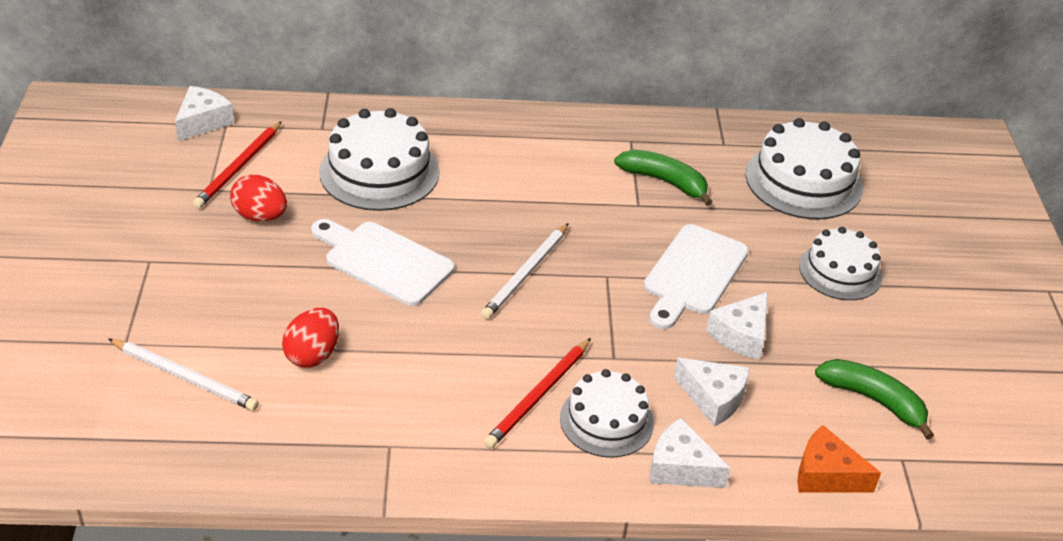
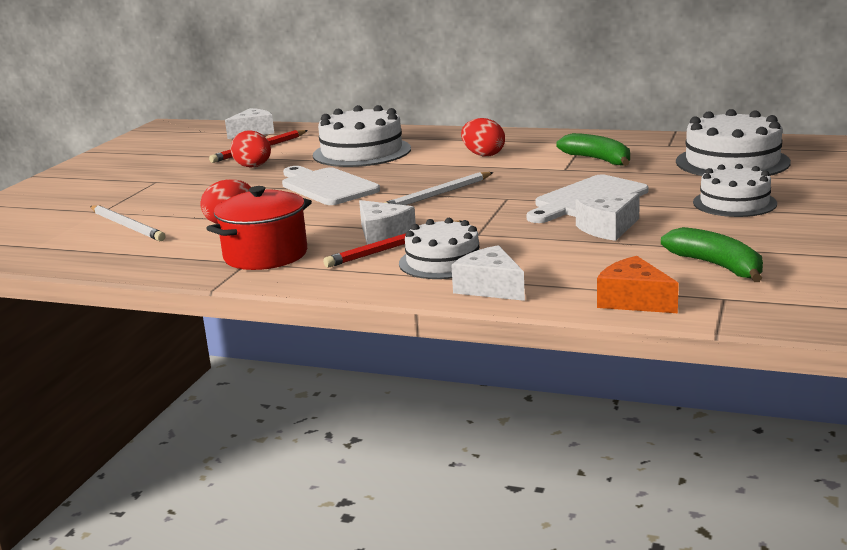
camera: 25 degrees right, 20 degrees down
(403, 428) = (265, 255): none -> red pot
(531, 174) = (483, 155): none -> red egg
(713, 398) = (553, 256): white cheese -> white cheese (383, 235)

